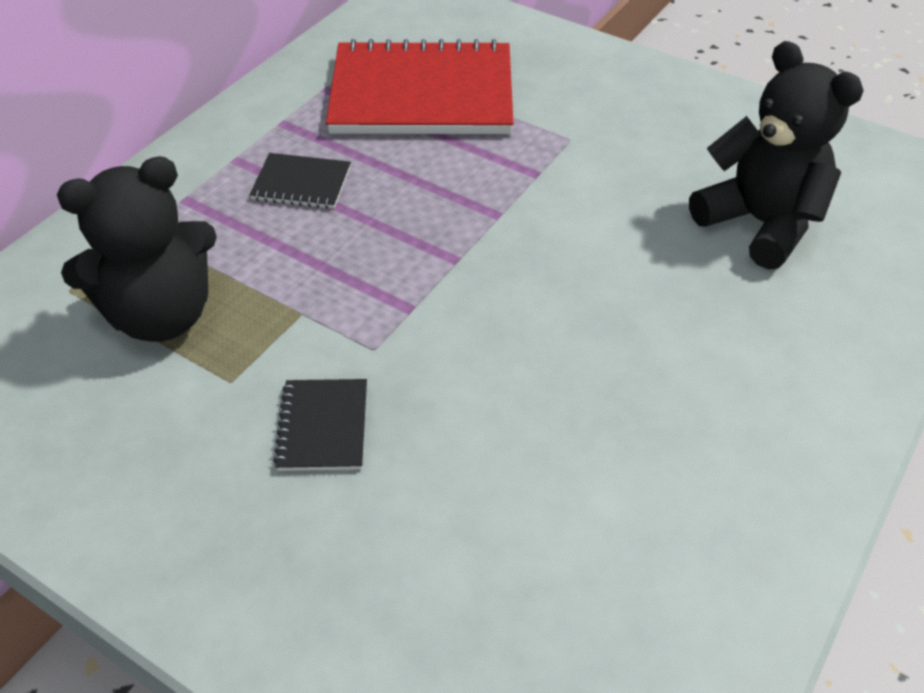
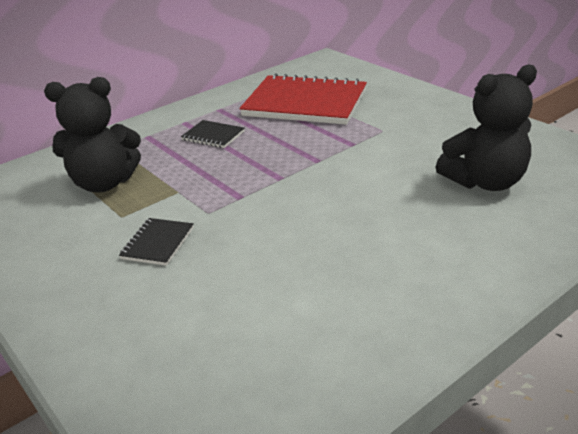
camera: 20 degrees right, 15 degrees down
(760, 223) = (485, 182): black teddy bear -> black teddy bear turned 90 degrees clockwise

